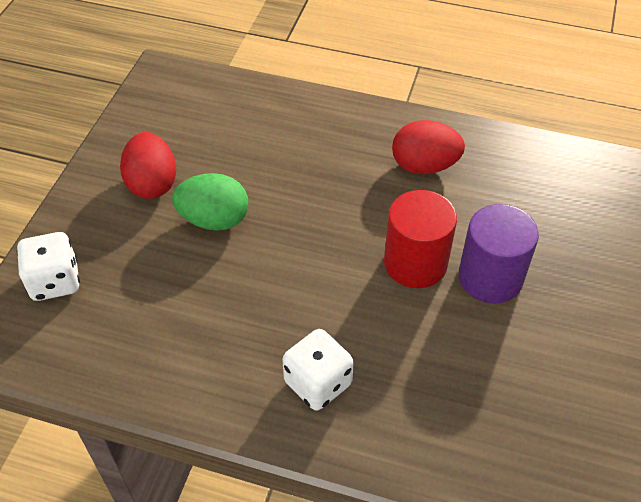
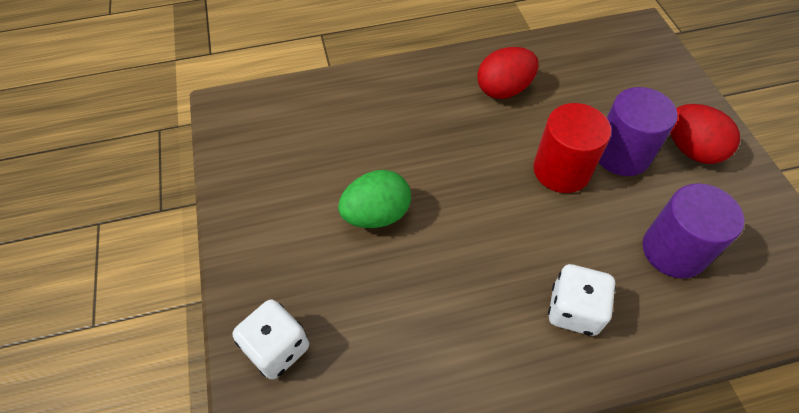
camera: 30 degrees left, 5 degrees up
(152, 183) = (296, 209): red egg -> red egg (691, 149)
(461, 386) = (673, 250): none -> purple cylinder

